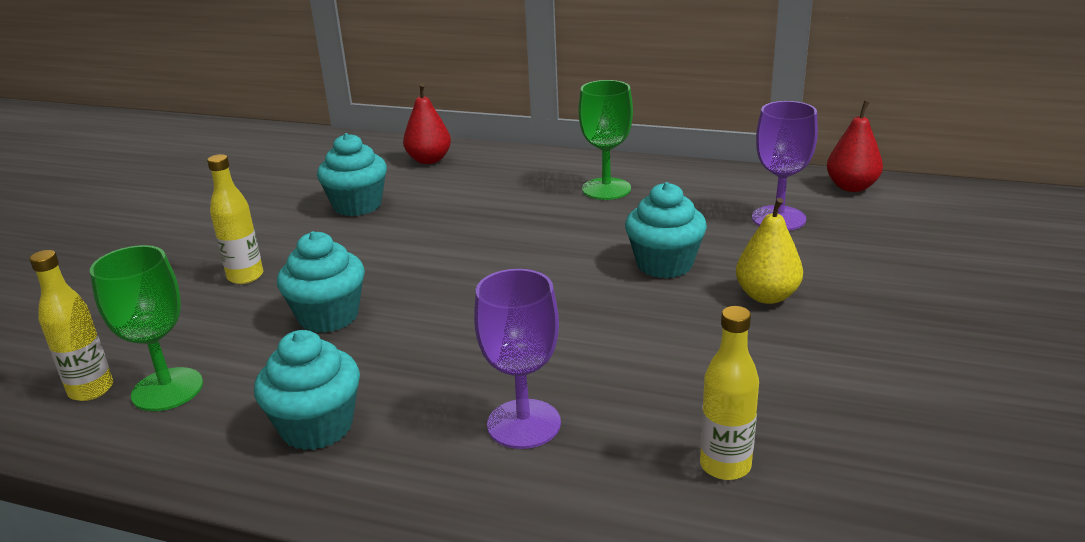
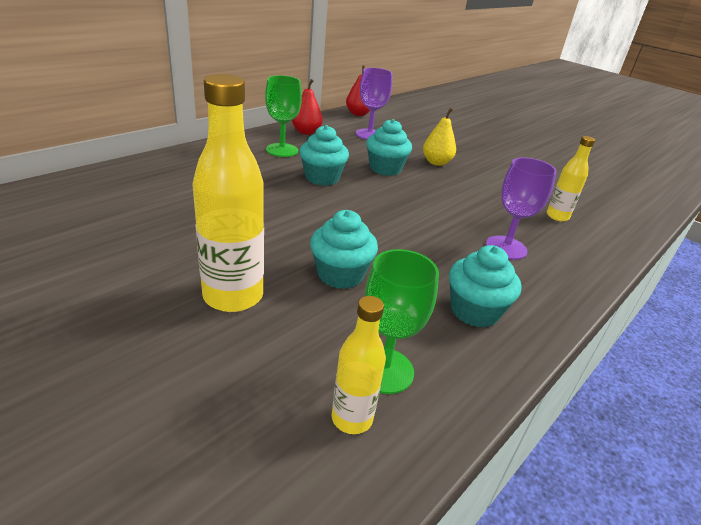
camera: 70 degrees left, 5 degrees up
(245, 276) = (233, 296): yellow bottle -> yellow bottle, size x1.79
(357, 205) = (175, 220): turquoise cupcake -> turquoise cupcake (322, 178)
(429, 160) = (142, 176): red pear -> red pear (306, 132)

